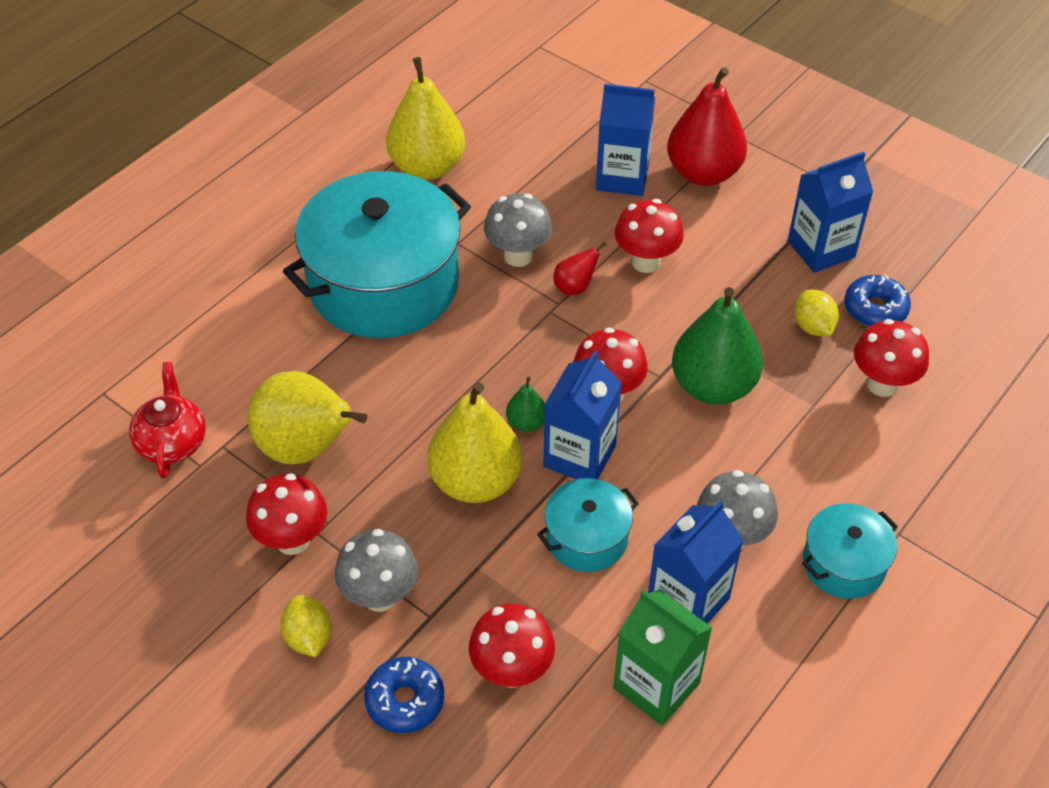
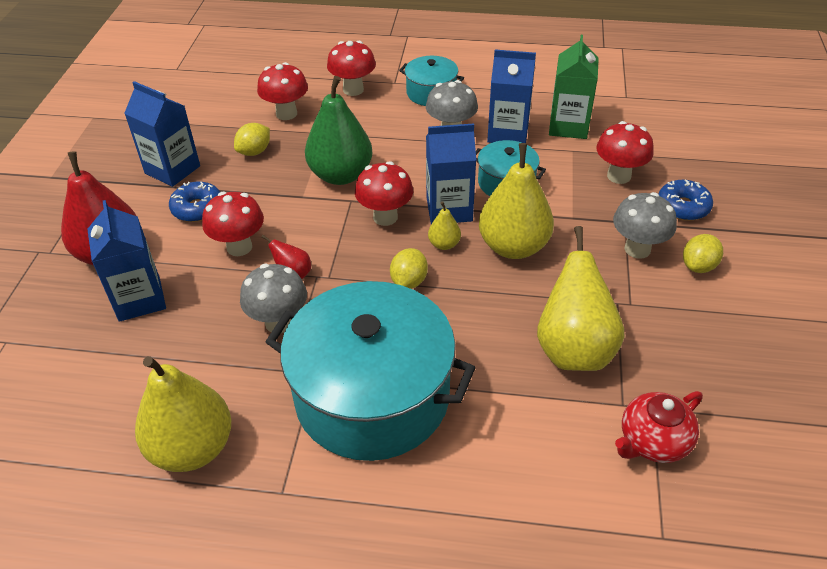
camera: 120 degrees left, 5 degrees down
(293, 540) = (648, 313): red mushroom -> red mushroom (353, 90)
(495, 368) = (409, 281): none -> yellow lemon
(526, 423) = (444, 244): green pear -> yellow pear
(875, 309) = (220, 132): blue donut -> blue donut (197, 208)

